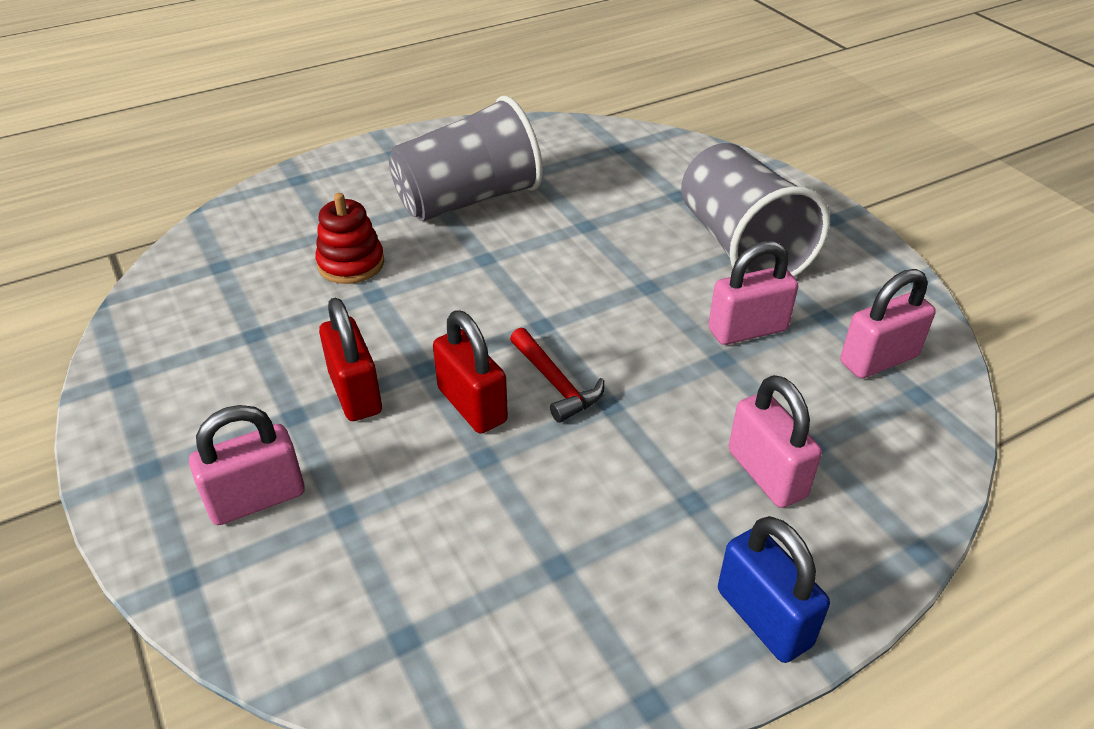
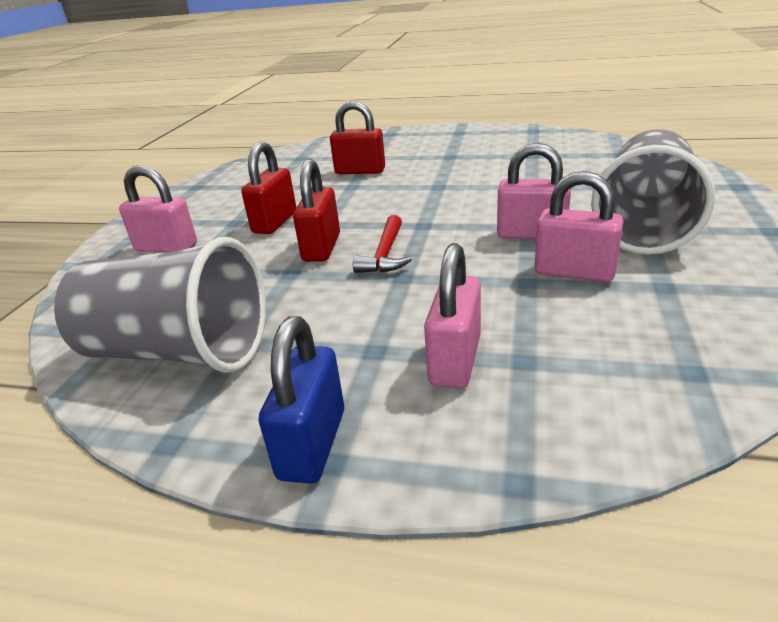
camera: 45 degrees right, 10 degrees down
(351, 264) = (360, 171): red stacking toy -> red padlock
(468, 200) = (470, 159): grey cup -> grey cup (179, 352)
(878, 360) = (681, 332): pink padlock -> pink padlock (531, 234)

